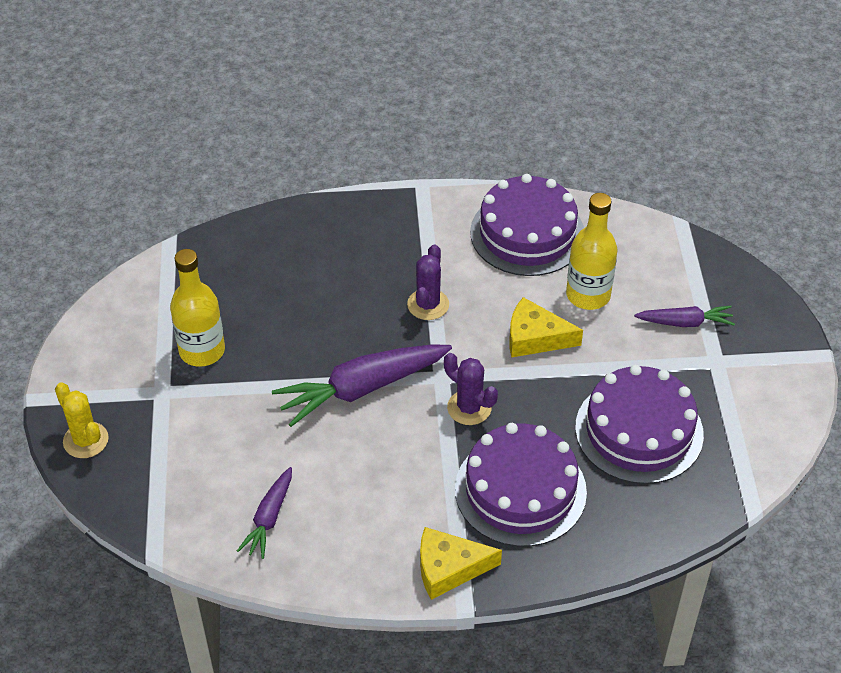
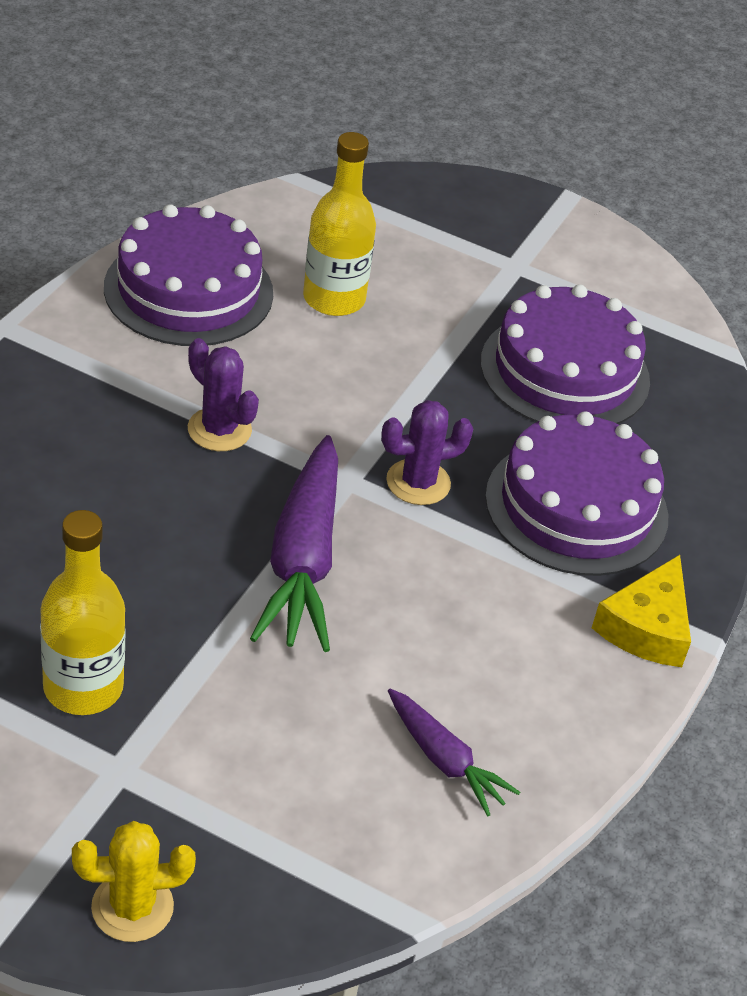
camera: 65 degrees left, 5 degrees down
(535, 338) = (359, 373): yellow cheese -> none
(685, 322) = (442, 255): purple carrot -> none

